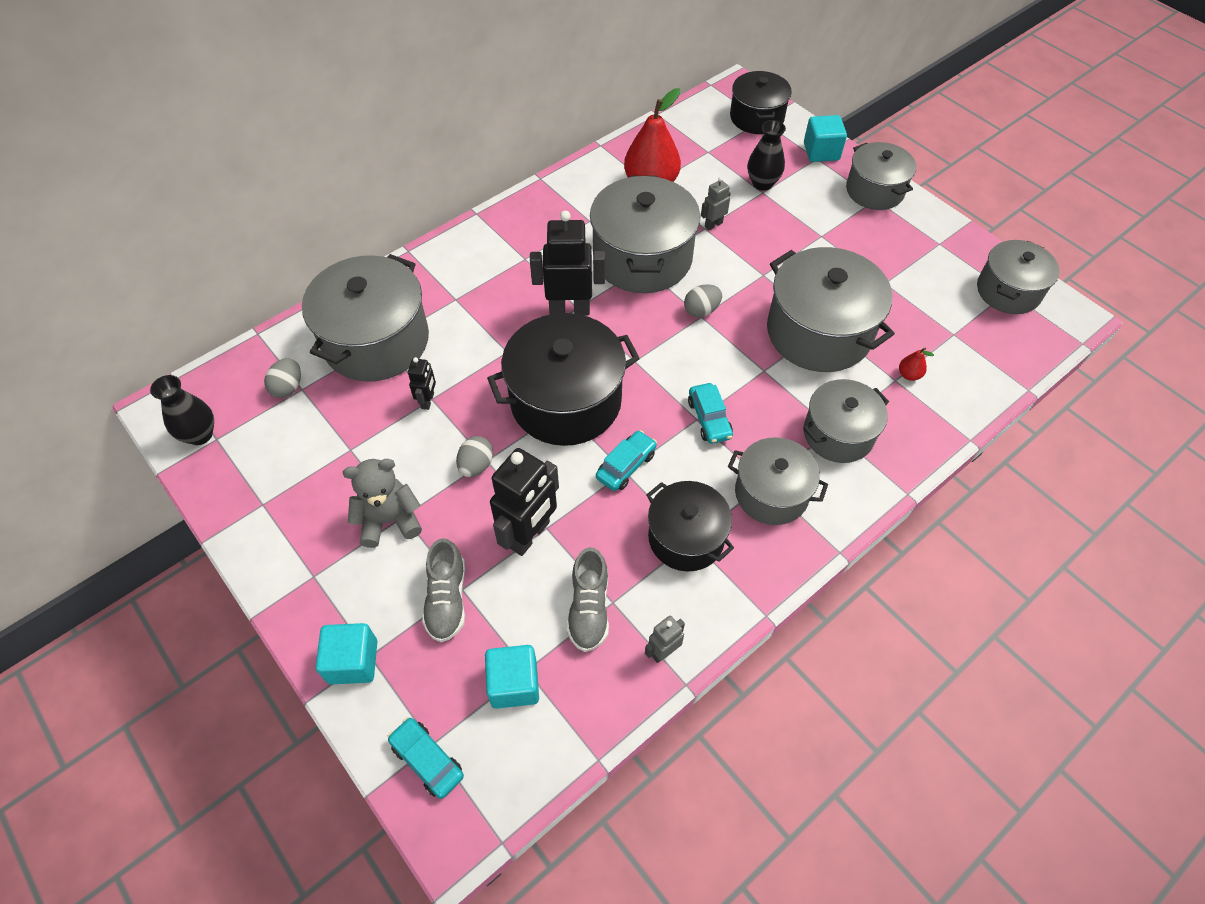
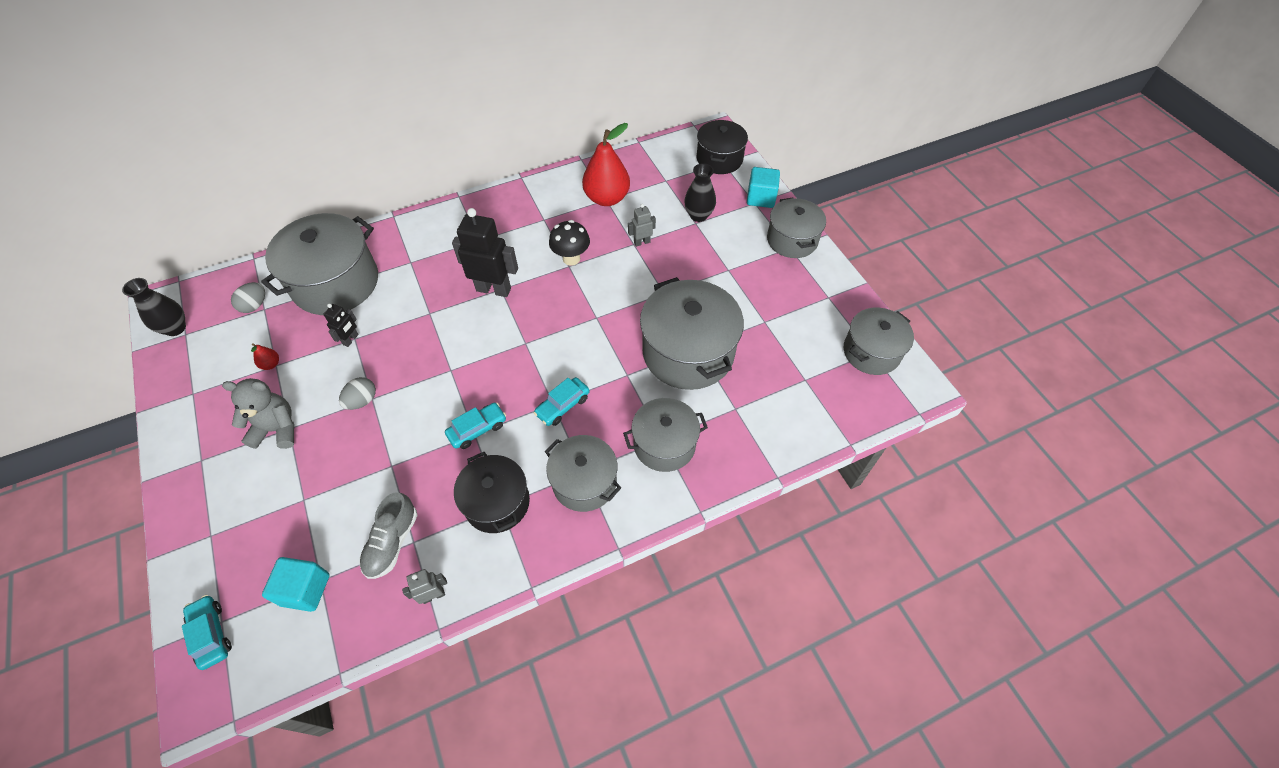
camera: 15 degrees right, 0 degrees up
(353, 661) = (196, 537): turquoise cube -> none
(447, 599) = (288, 505): grey shoe -> none
(529, 535) = (375, 468): black robot -> none
(566, 401) = (455, 364): black pot -> none
(642, 258) = (571, 258): grey pot -> black mushroom
(701, 310) = (599, 312): grey egg -> none
(709, 419) = (563, 406): turquoise car -> turquoise car turned 45 degrees clockwise
(909, 375) = (749, 407): red pear -> red pear (271, 364)

